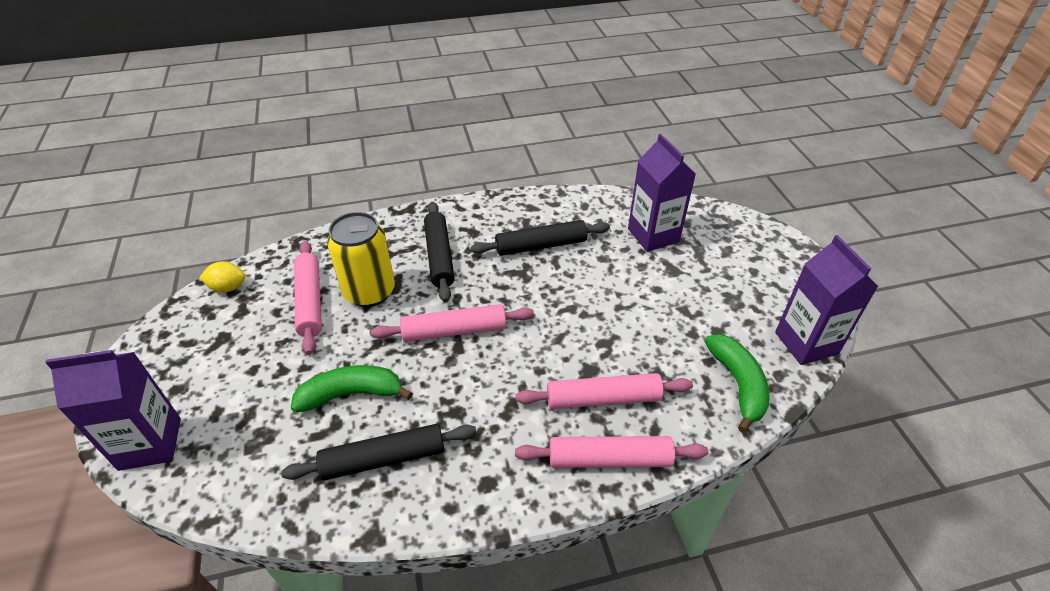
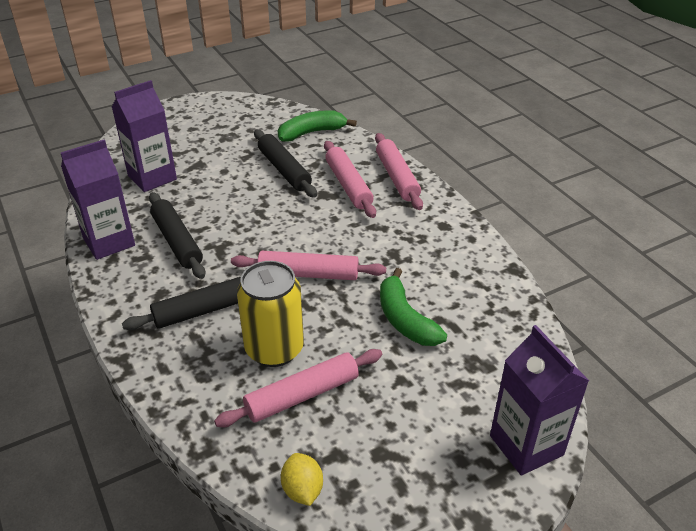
camera: 105 degrees left, 5 degrees down
(384, 458) = (453, 281): black rolling pin -> black rolling pin (284, 170)
(454, 331) = (308, 274): pink rolling pin -> pink rolling pin turned 60 degrees counterclockwise
(806, 343) = (264, 108): purple carton -> purple carton (109, 242)

